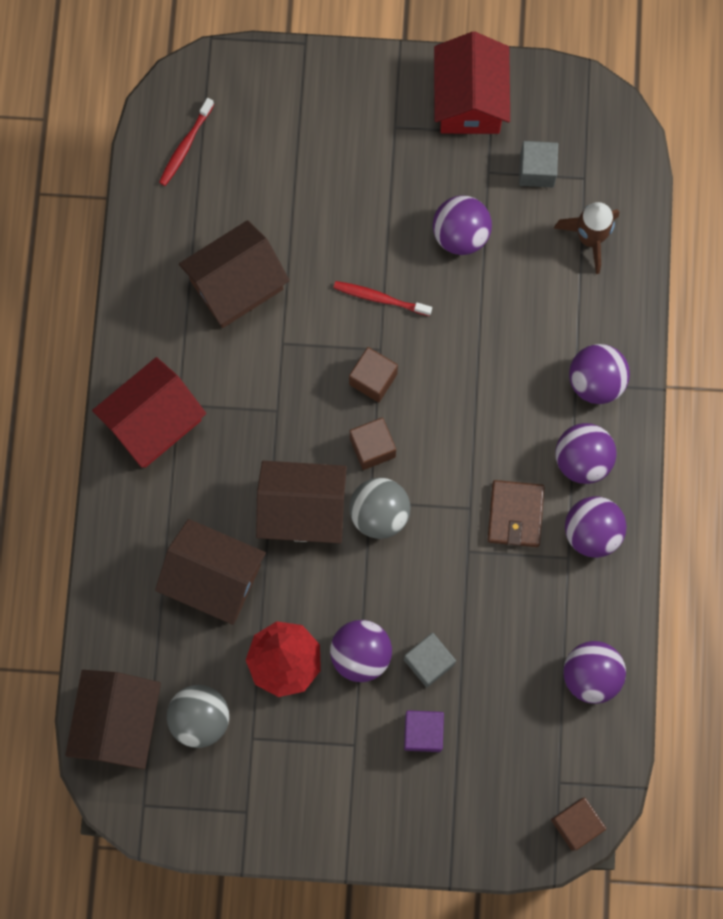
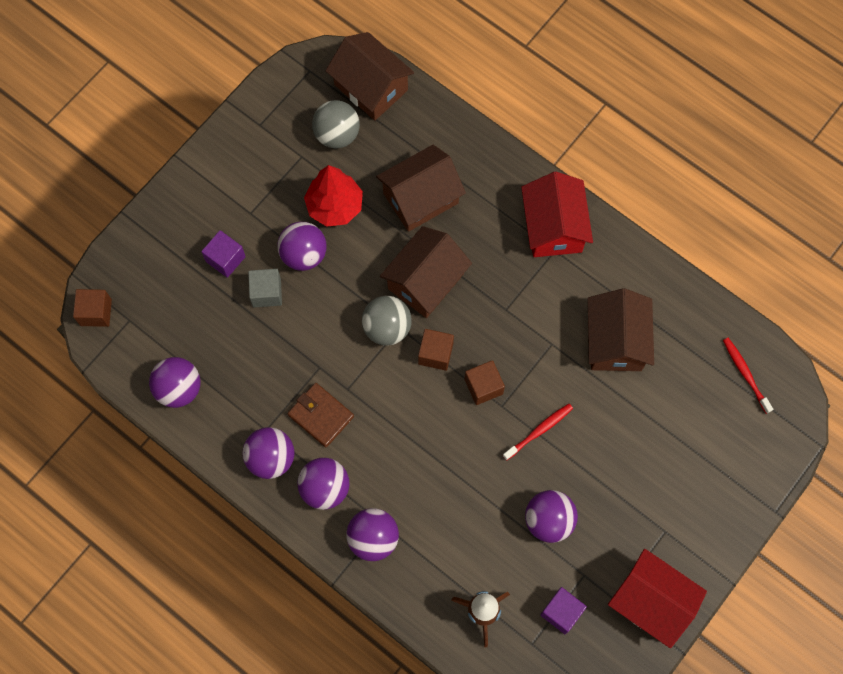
camera: 125 degrees right, 5 degrees down
(537, 170) = (561, 612): grey cube -> purple cube

